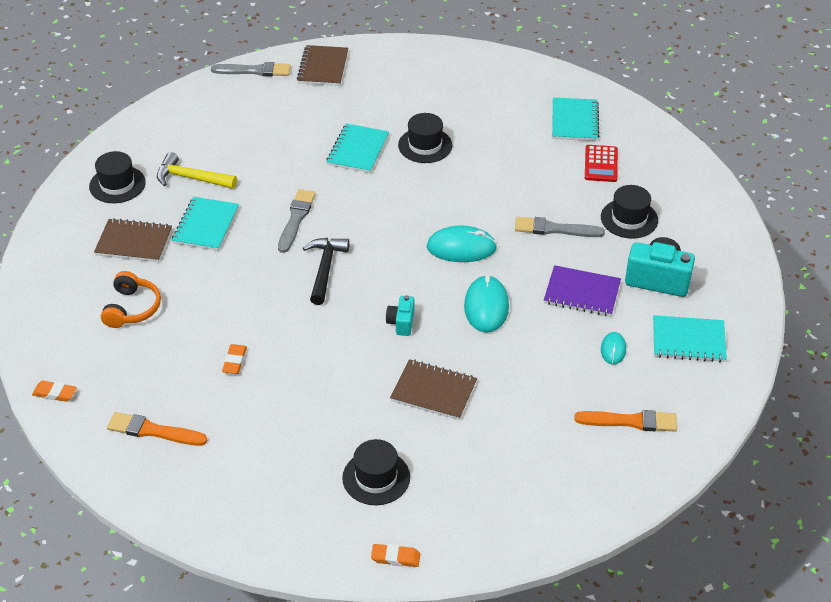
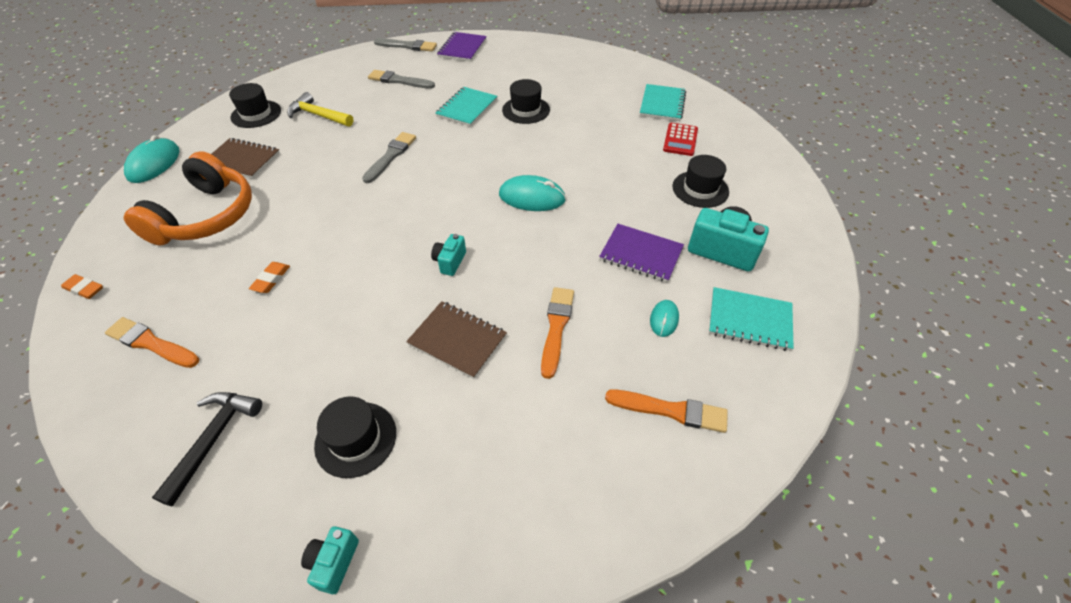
camera: 10 degrees right, 5 degrees up
(132, 308) = (206, 216): orange headphones -> orange headphones, size x1.78
(206, 225) = (310, 153): turquoise notebook -> none
(323, 67) = (462, 48): brown notebook -> purple notebook
(325, 269) = (398, 202): black hammer -> black hammer (214, 440)
(395, 557) = (334, 562): orange eraser -> turquoise camera
(486, 306) = (540, 256): turquoise mouse -> turquoise mouse (154, 163)
(519, 369) = (556, 328): none -> orange brush
(555, 229) = (626, 191): grey brush -> grey brush (399, 81)

